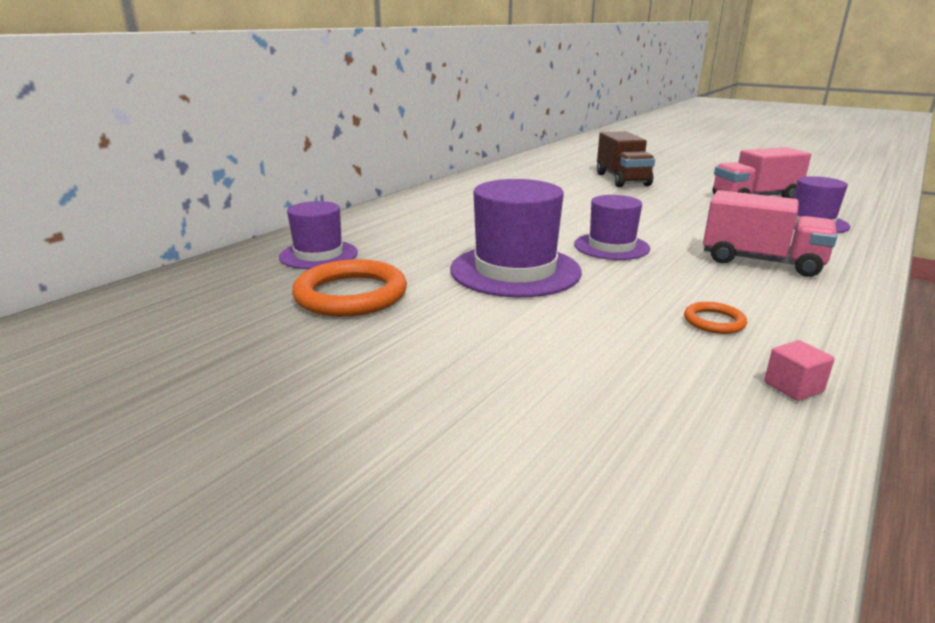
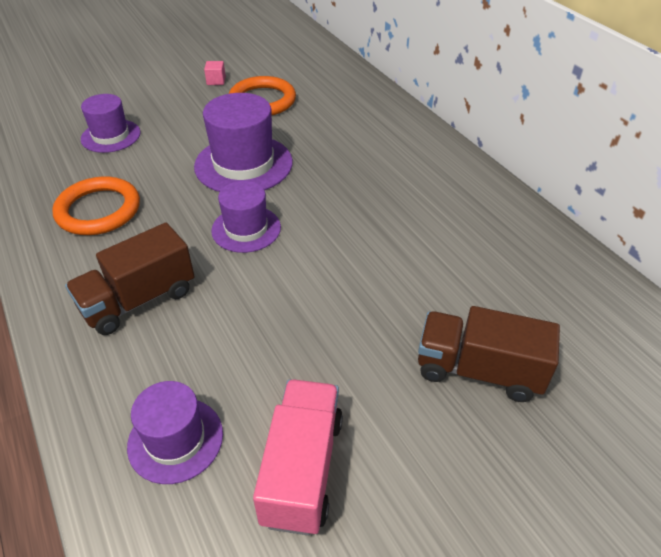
camera: 115 degrees right, 20 degrees up
(319, 255) = (337, 99): purple hat -> purple hat (111, 136)
(714, 321) = (98, 210): orange ring -> orange ring, size x2.08
(761, 261) = (139, 300): pink truck -> brown truck
(793, 387) = (26, 197): pink cube -> pink cube (216, 81)

